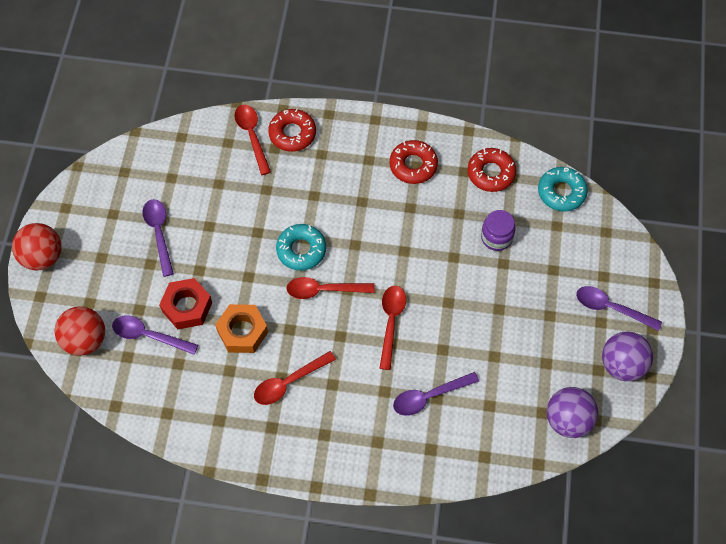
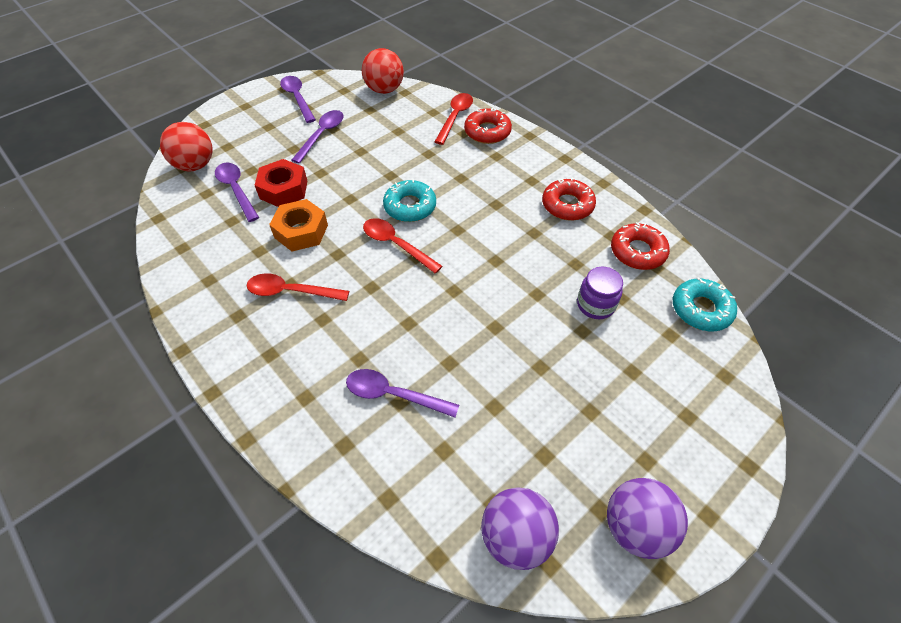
camera: 40 degrees right, 10 degrees down
(43, 257) = (235, 105): red ball -> red ball (384, 90)
(391, 322) = (426, 306): red spoon -> none
(611, 308) = (671, 454): purple spoon -> purple spoon (297, 98)

